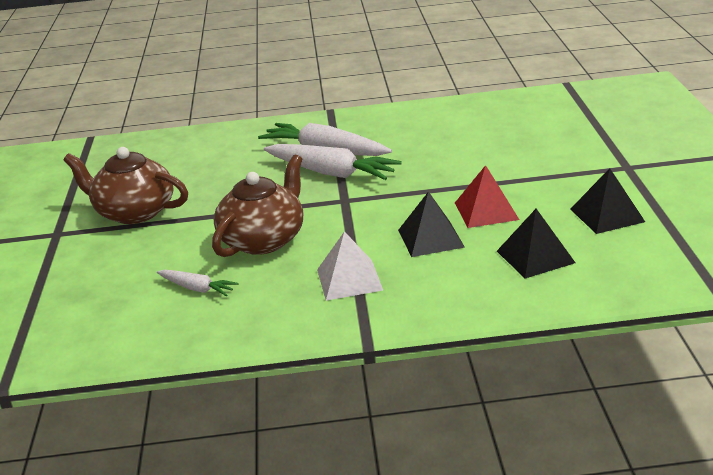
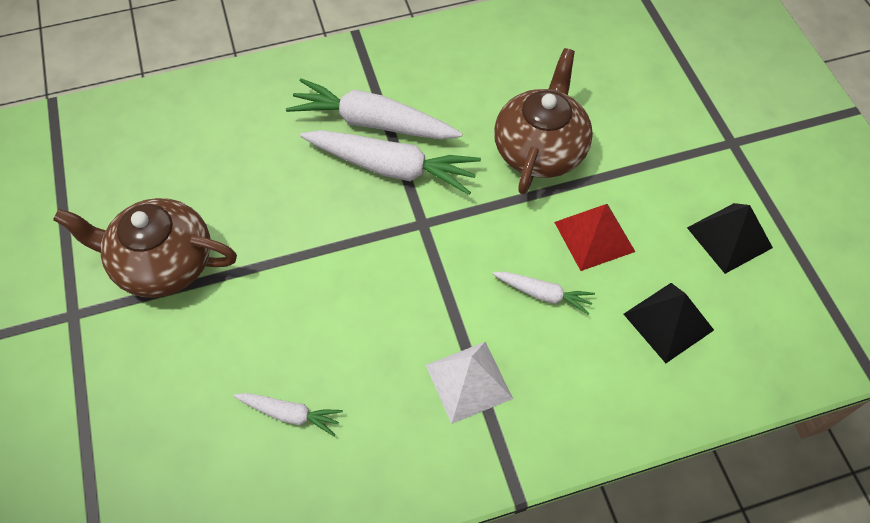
camera: 15 degrees left, 30 degrees up
(264, 240) = (345, 310): brown teapot -> brown teapot (540, 149)
(430, 238) = (543, 294): black pyramid -> white carrot

